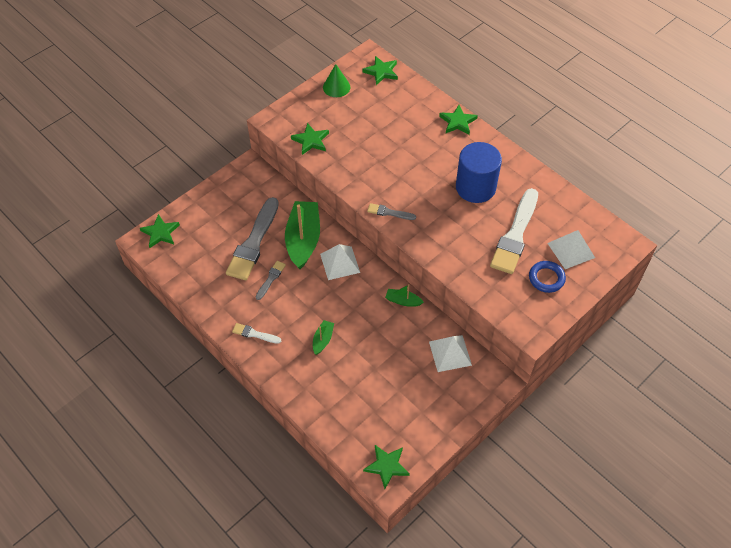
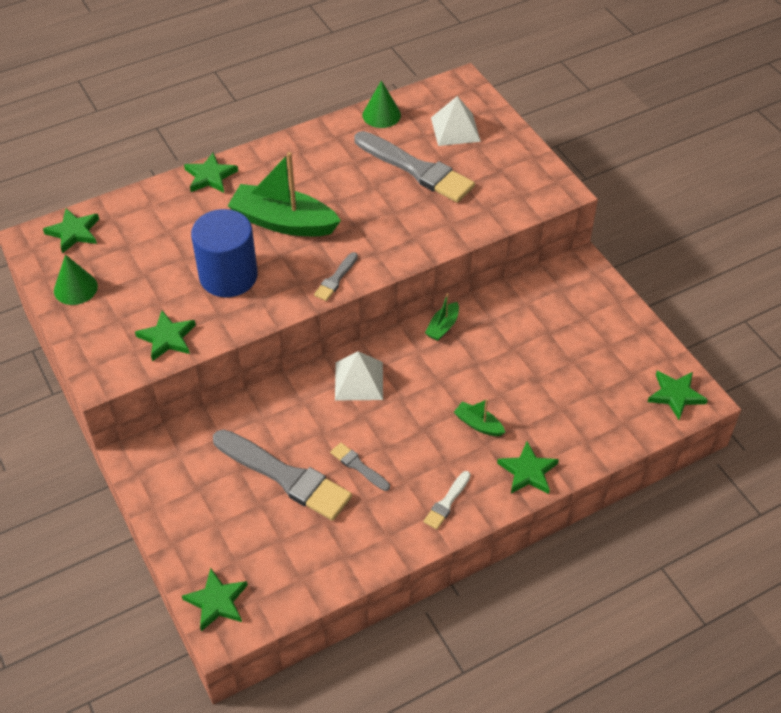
camera: 75 degrees left, 5 degrees down
(291, 377) = (528, 471): none -> green star
(303, 240) = (303, 415): green boat -> green boat (283, 222)
(450, 353) = (533, 299): white pyramid -> none
(475, 187) = (328, 186): blue cylinder -> blue cylinder (228, 276)
(515, 235) = (416, 169): white brush -> grey brush
(546, 278) = (488, 160): blue ring -> none
(564, 201) = (381, 115): none -> green cone

